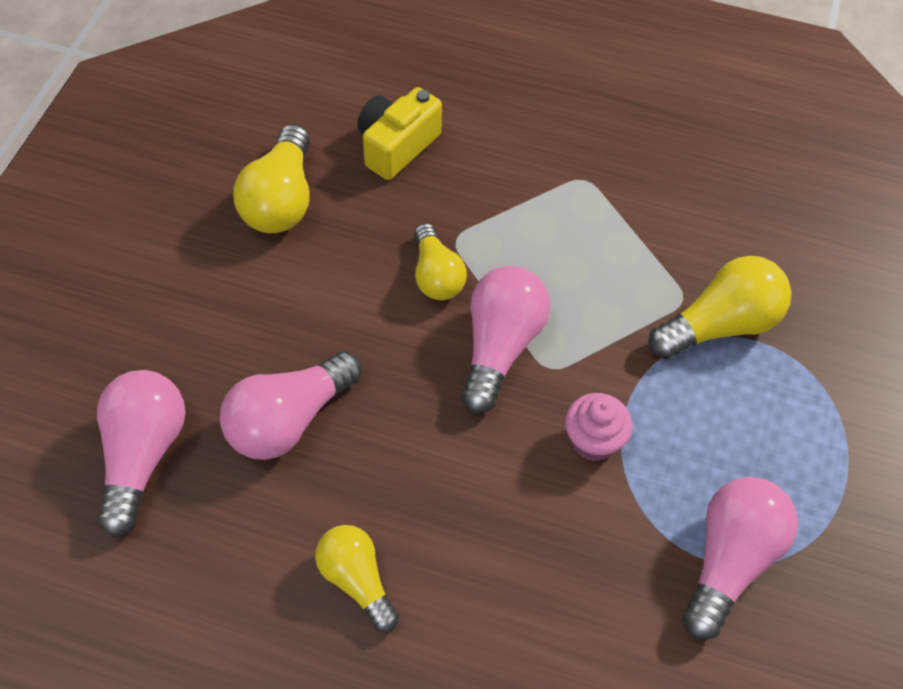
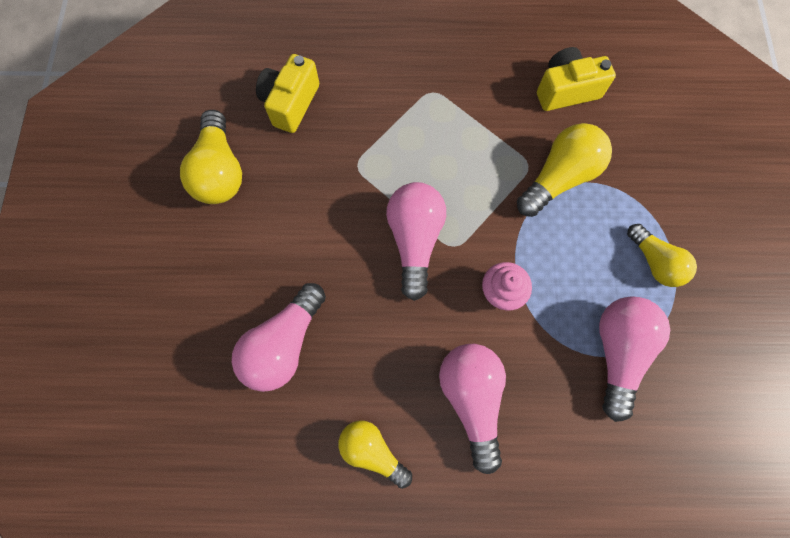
camera: 15 degrees left, 15 degrees up
(143, 455) = (187, 405): pink light bulb -> pink light bulb (471, 399)
(436, 276) = (352, 198): yellow light bulb -> yellow light bulb (654, 262)
(765, 223) = (566, 90): none -> yellow camera

